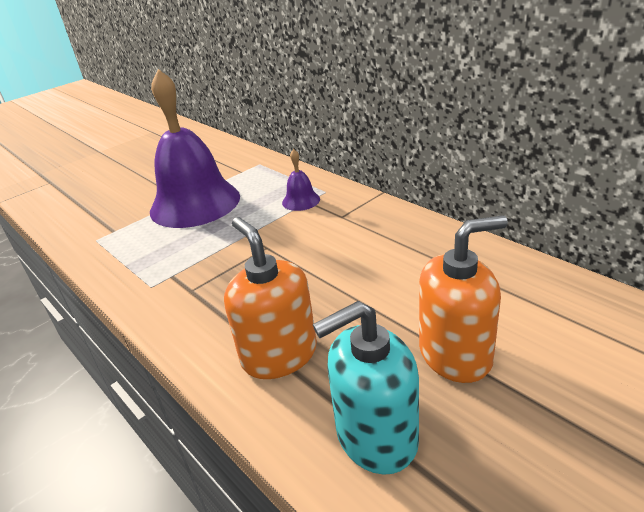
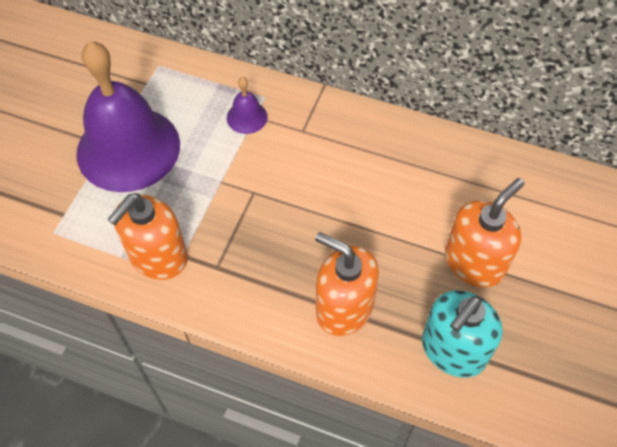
camera: 30 degrees left, 25 degrees up
(152, 272) = (158, 256): none -> orange soap dispenser

